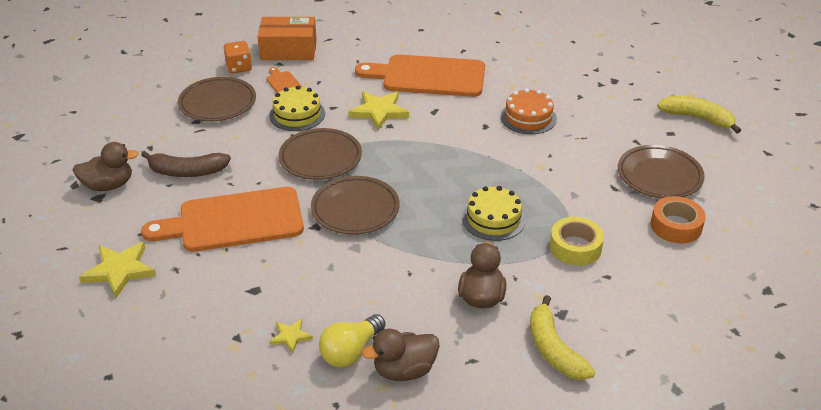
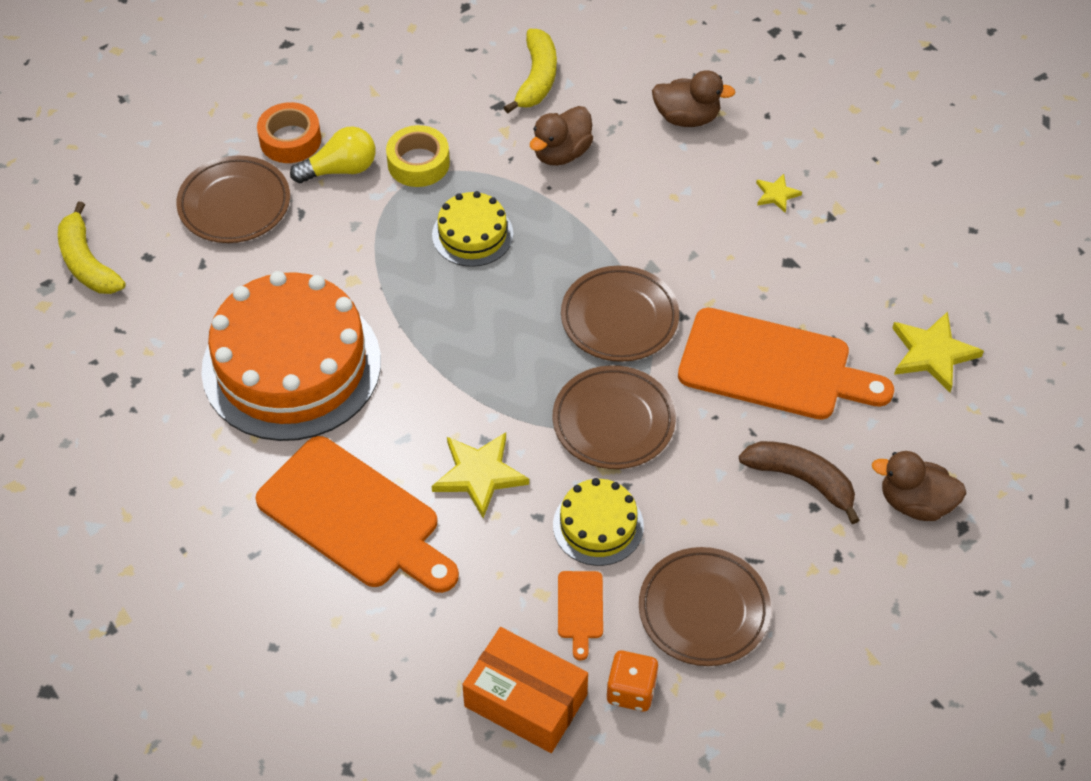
camera: 150 degrees left, 15 degrees up
(351, 351) = (725, 155): yellow light bulb -> yellow light bulb (340, 169)
(528, 117) = (291, 365): orange cake -> orange cake, size x2.09

